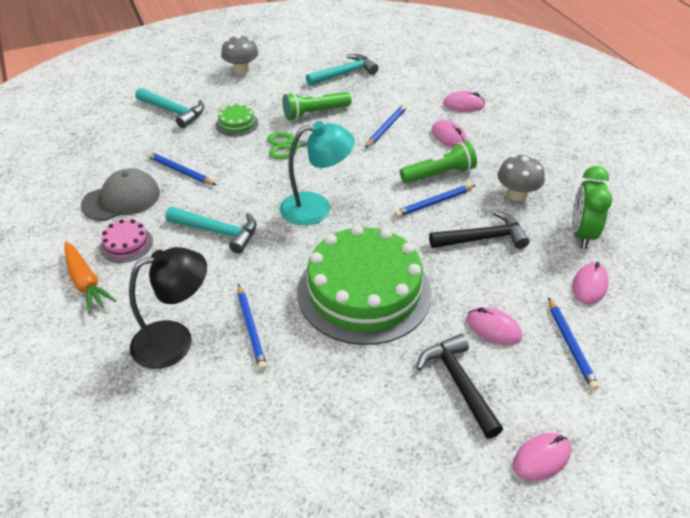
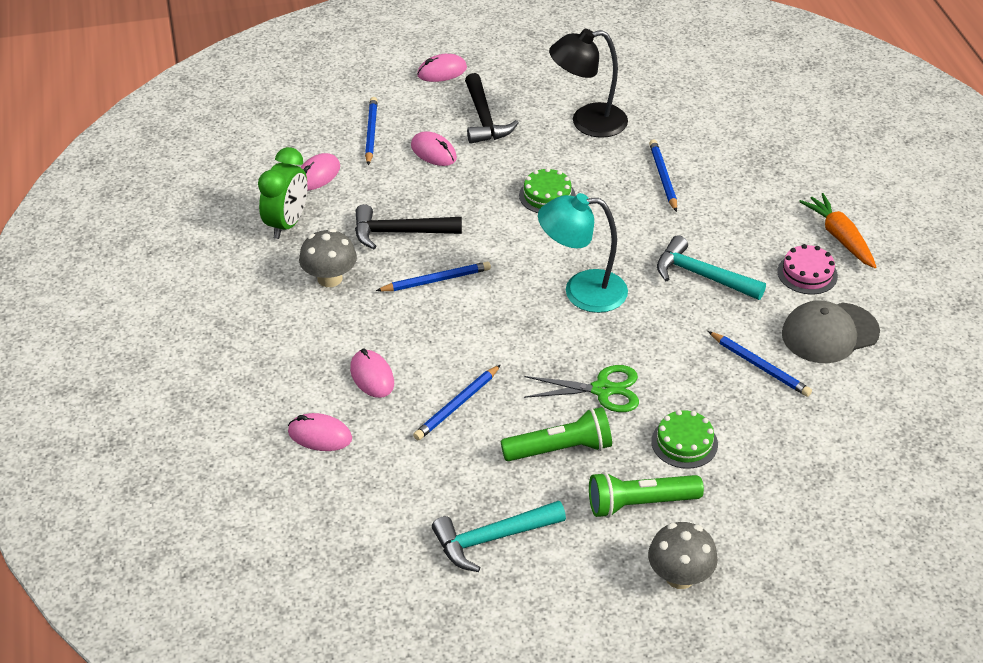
camera: 170 degrees left, 0 degrees up
(173, 112) = (789, 483): turquoise hammer -> none
(175, 340) = (735, 176): black lamp -> black lamp (587, 122)
(364, 292) = (547, 195): green cake -> green cake, size x0.41
(439, 174) = (412, 318): green flashlight -> green flashlight (639, 503)

